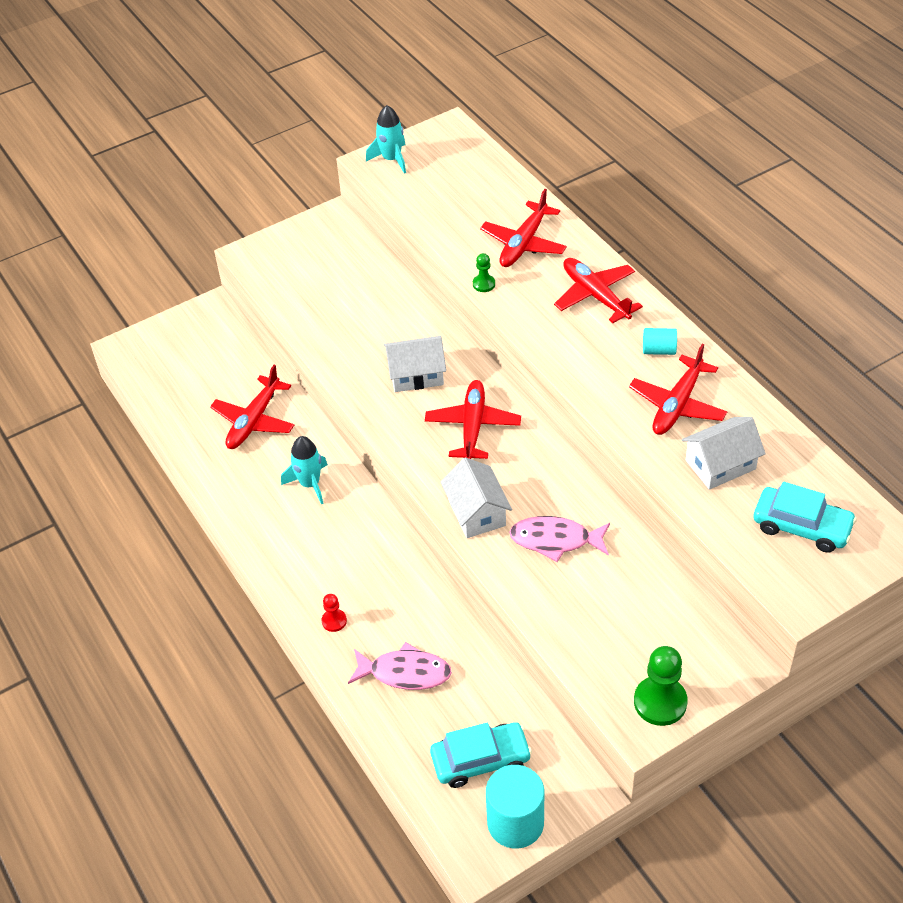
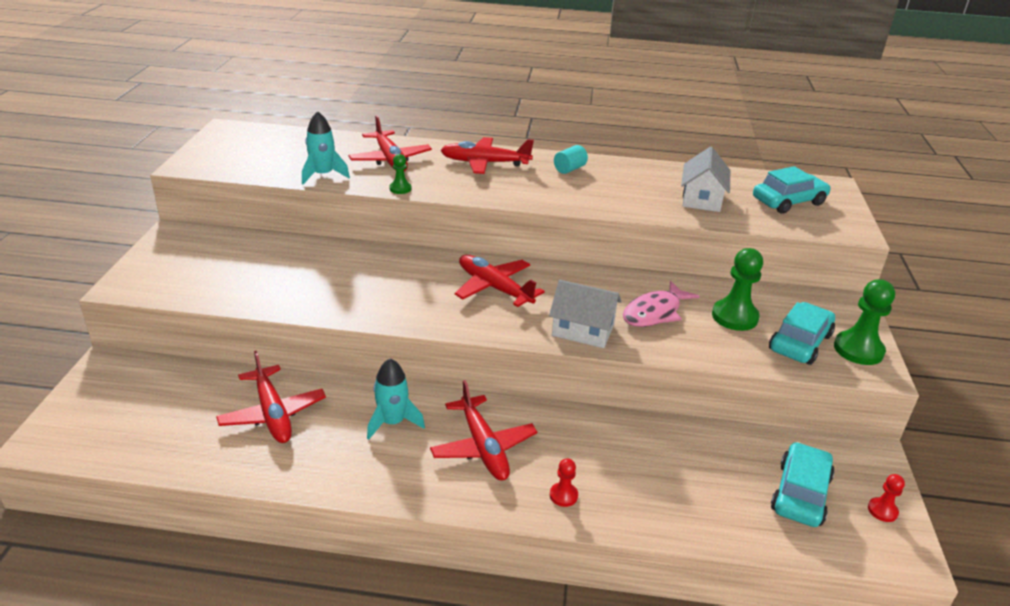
camera: 55 degrees left, 15 degrees down
(391, 159) = (205, 158): turquoise rocket -> turquoise rocket (323, 175)
(405, 673) = (666, 485): pink fish -> none
(416, 375) = (402, 283): white house -> none
(515, 823) = (882, 510): turquoise cylinder -> red pawn
(613, 594) = (734, 317): none -> green pawn
(623, 656) = (800, 342): none -> turquoise car
(677, 404) = (628, 186): red plane -> red plane (483, 446)

